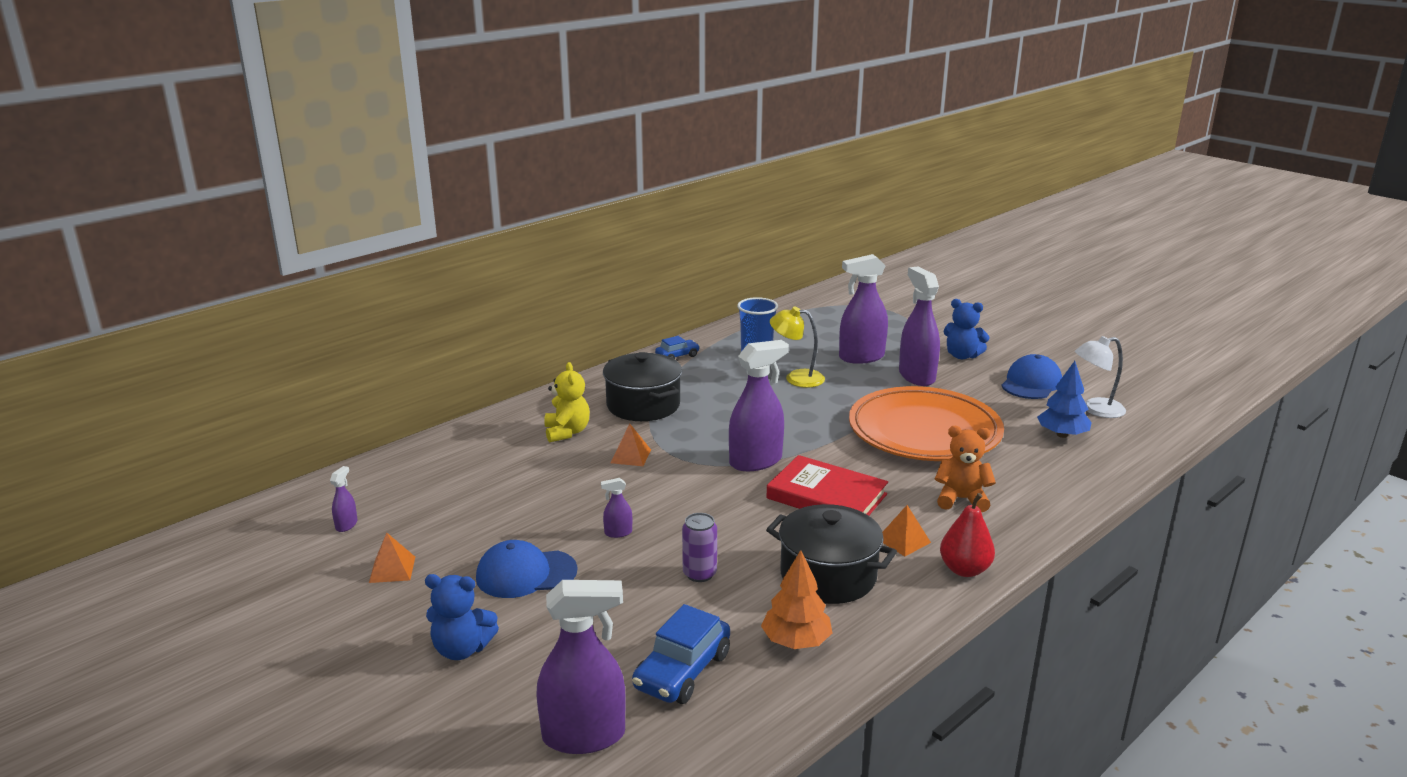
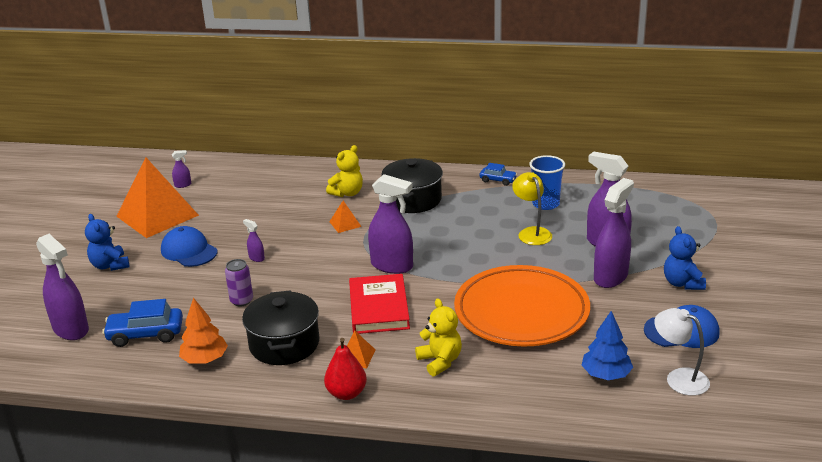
camera: 55 degrees right, 5 degrees up
(392, 569) = (157, 215): orange pyramid -> orange pyramid, size x2.47
(961, 499) = (440, 361): orange teddy bear -> yellow teddy bear

